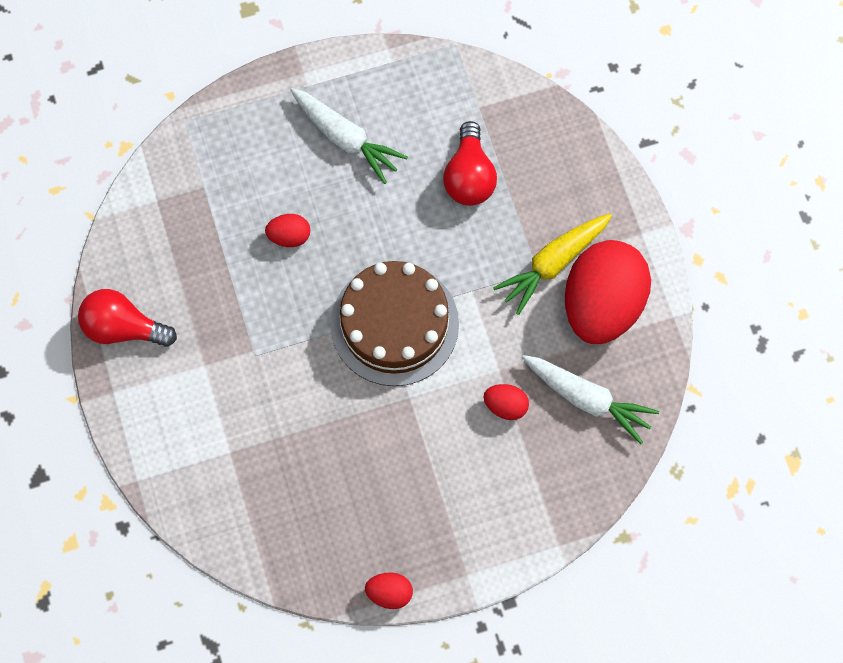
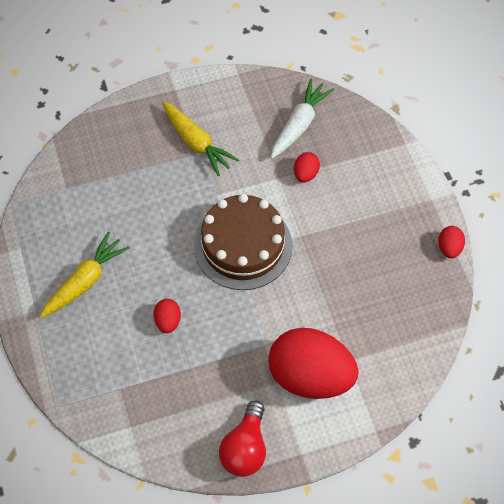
camera: 90 degrees left, 10 degrees down
(346, 139) = (85, 281): white carrot -> yellow carrot
(469, 177) = (124, 195): red light bulb -> none
(602, 305) = (229, 114): red egg -> red egg (310, 376)

